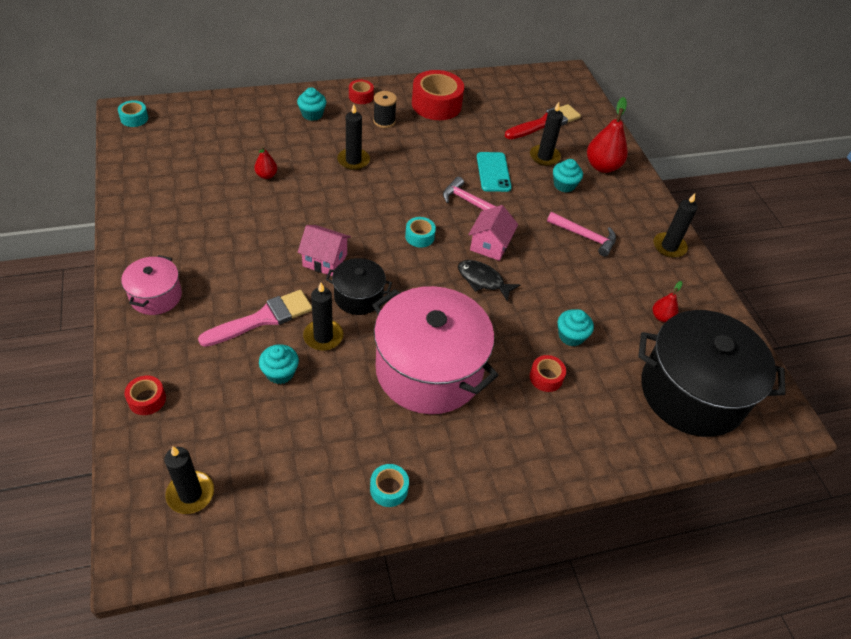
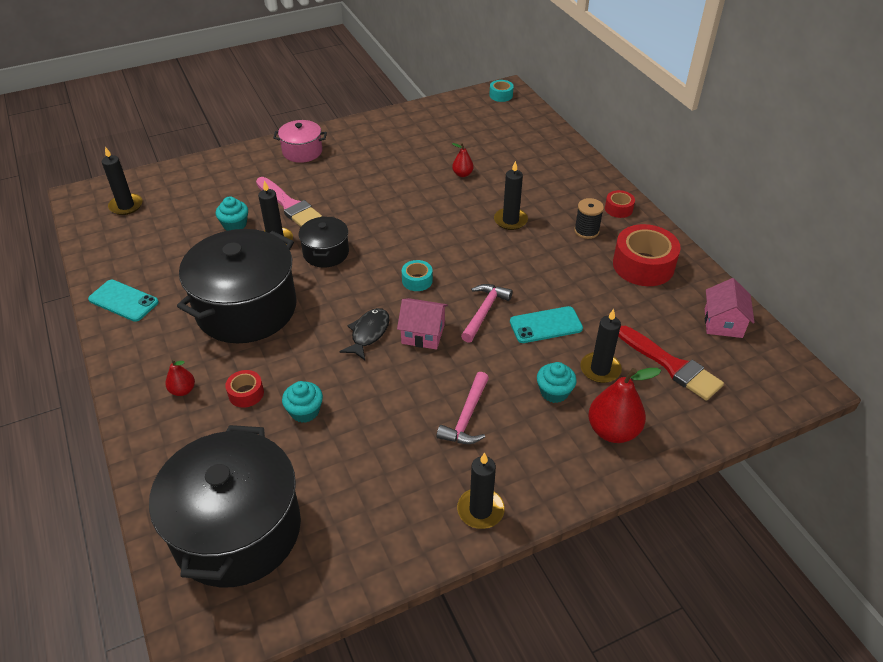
camera: 85 degrees right, 5 degrees down
(147, 399) = (205, 170): red tape -> none
(312, 114) = (567, 183): turquoise cupcake -> none
(325, 260) = (365, 226): pink house -> pink house (723, 323)
(389, 489) = (123, 301): turquoise tape -> turquoise phone
(429, 370) = (246, 308): pink pot -> black pot
(661, 317) = (350, 499): red pear -> red pear (183, 390)

